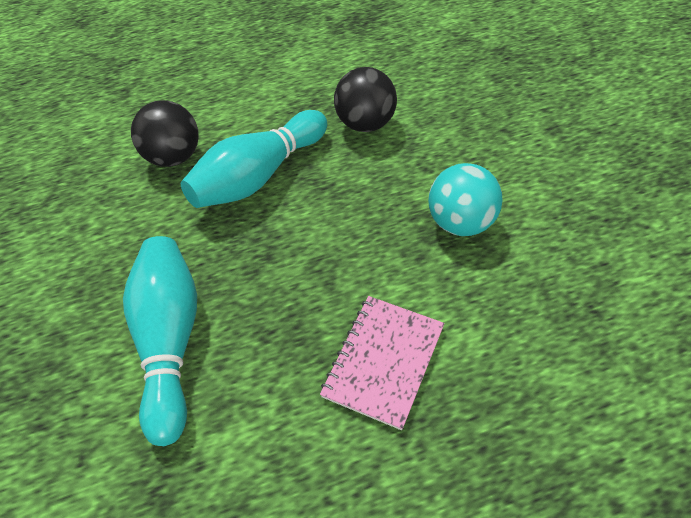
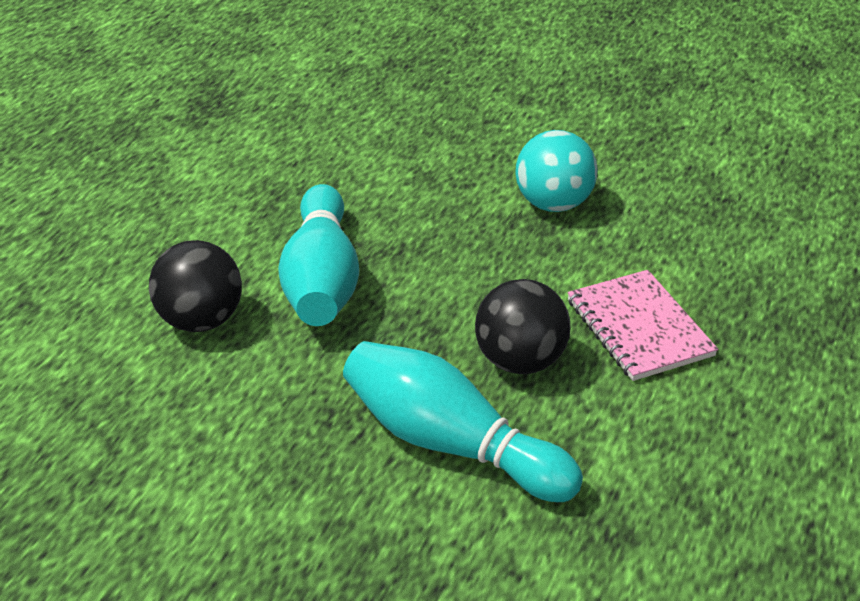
camera: 50 degrees left, 15 degrees down
(365, 123) = (358, 182): black ball -> black ball (520, 361)

